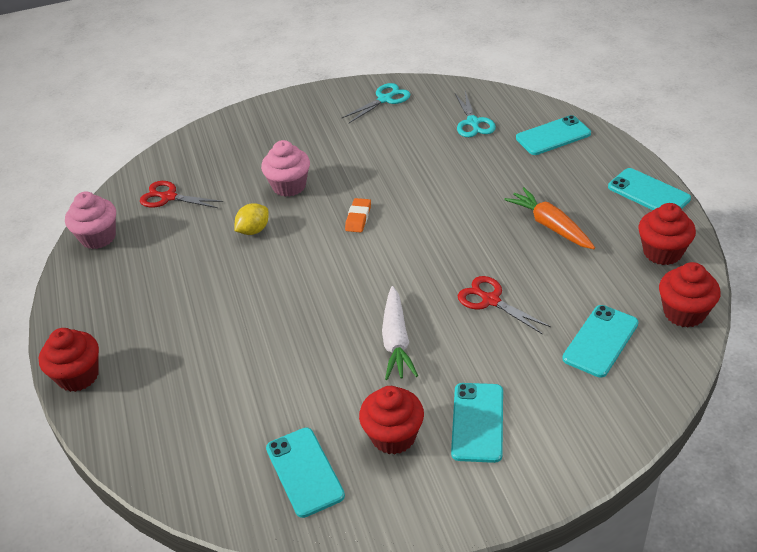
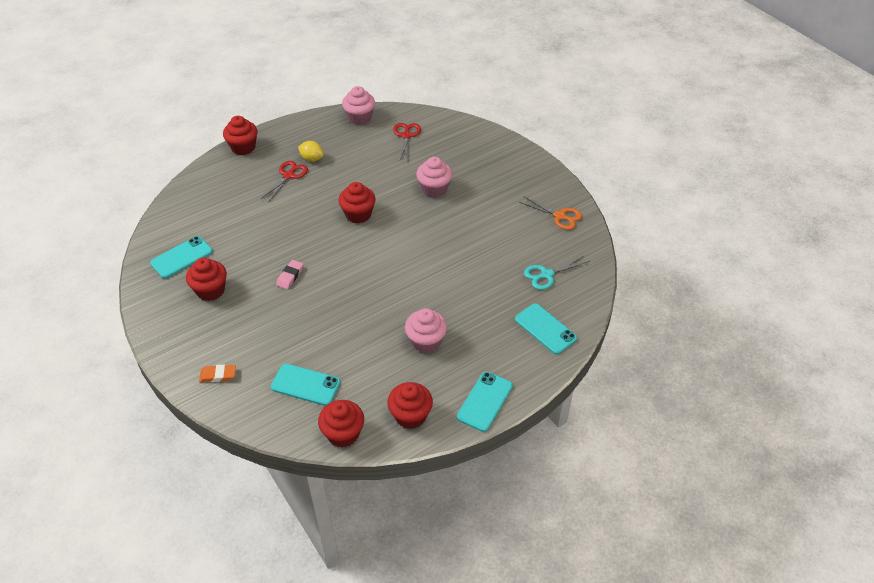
camera: 70 degrees right, 5 degrees up
(253, 230) = (382, 184): yellow lemon -> yellow lemon (312, 159)
(303, 260) = (358, 214): none -> red cupcake
(358, 218) = (408, 232): orange eraser -> orange eraser (218, 375)
(384, 99) = (559, 216): turquoise scissors -> orange scissors
(396, 341) = (290, 276): white carrot -> pink eraser
(477, 422) = (225, 328): turquoise phone -> none
(491, 300) = (336, 318): red scissors -> red scissors (288, 176)
(550, 226) = (426, 341): orange carrot -> pink cupcake

